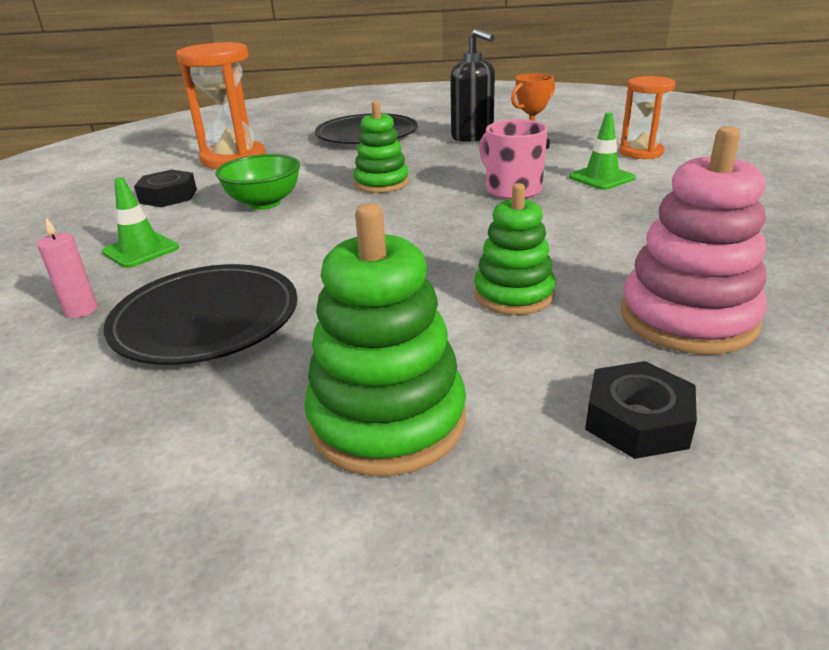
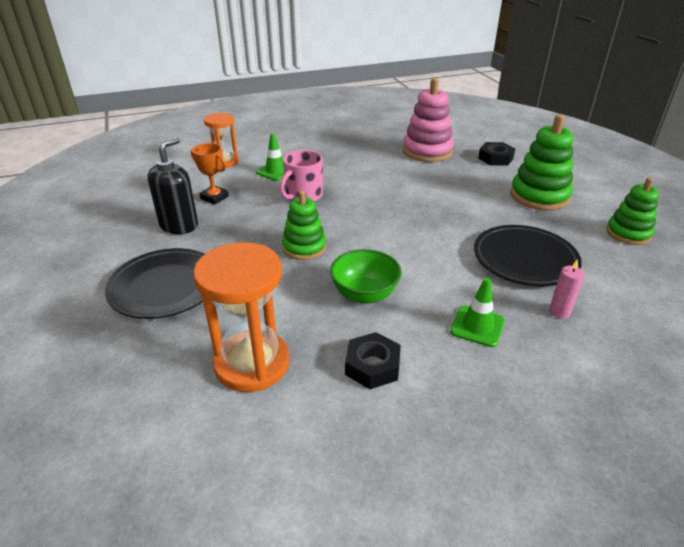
camera: 110 degrees left, 5 degrees up
(513, 295) = (434, 183): green stacking toy -> green stacking toy (628, 233)

